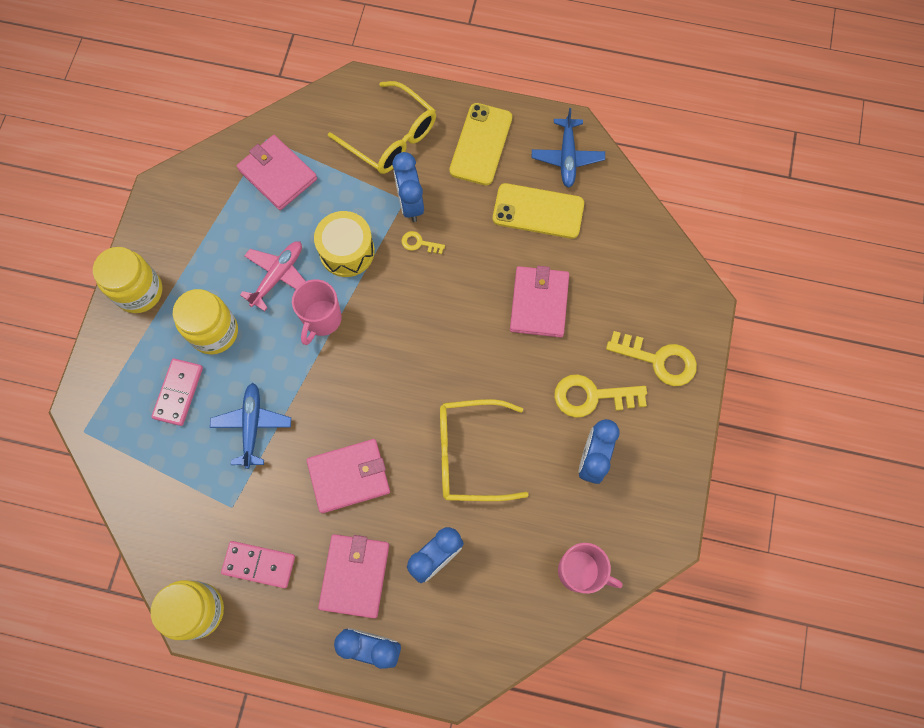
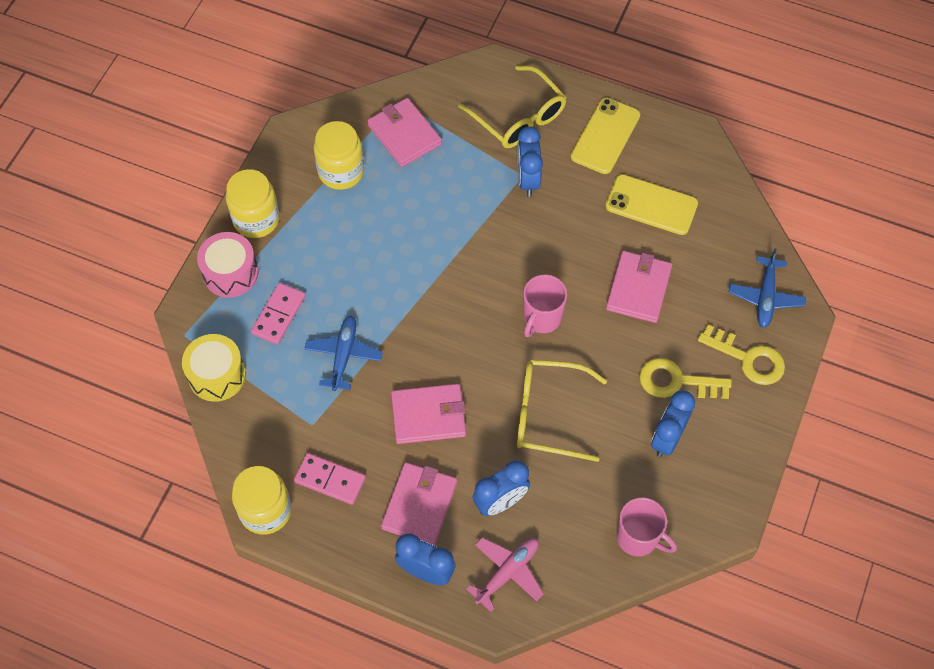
camera: 10 degrees right, 10 degrees down
(121, 355) = (230, 273): none -> pink drum
(214, 332) = (321, 266): yellow jar -> yellow jar (341, 172)
(278, 276) = (390, 225): pink plane -> pink plane (507, 572)
(322, 320) = (425, 271): pink mug -> pink mug (541, 318)
(347, 251) = (459, 213): yellow drum -> yellow drum (217, 375)
(419, 243) = (530, 216): yellow key -> none
(567, 157) = (688, 160): blue plane -> blue plane (765, 297)

